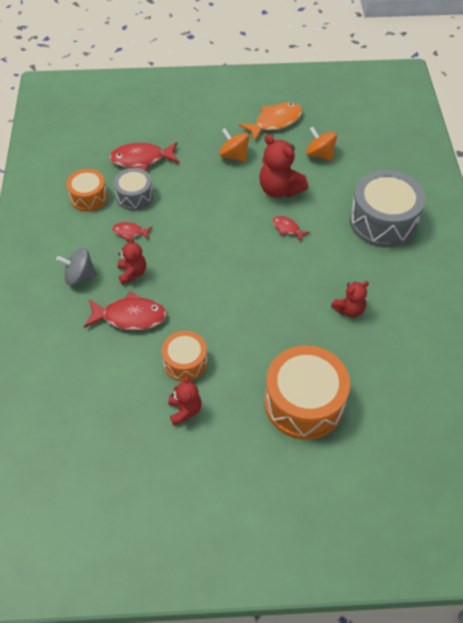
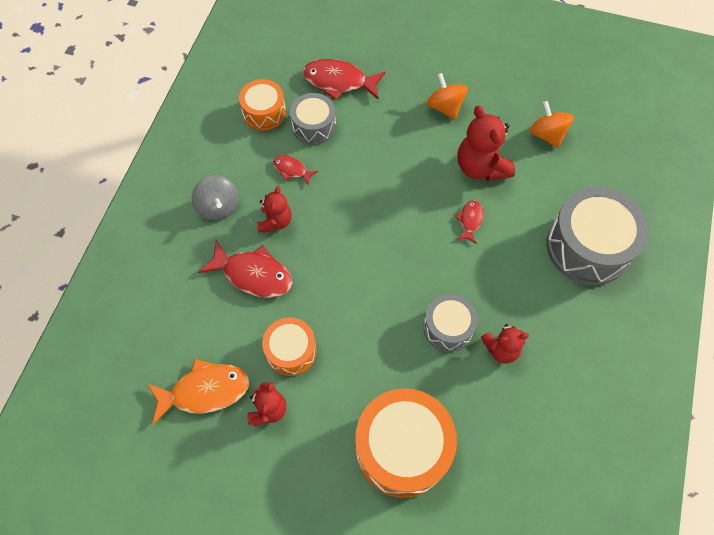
camera: 20 degrees right, 10 degrees up
(79, 276) = (218, 207): grey spinning top -> grey spinning top turned 135 degrees counterclockwise
(275, 122) = (510, 76): orange fish -> orange fish (205, 391)
(287, 228) = (470, 220): red fish -> red fish turned 45 degrees clockwise
(302, 307) = (448, 327): none -> grey drum

